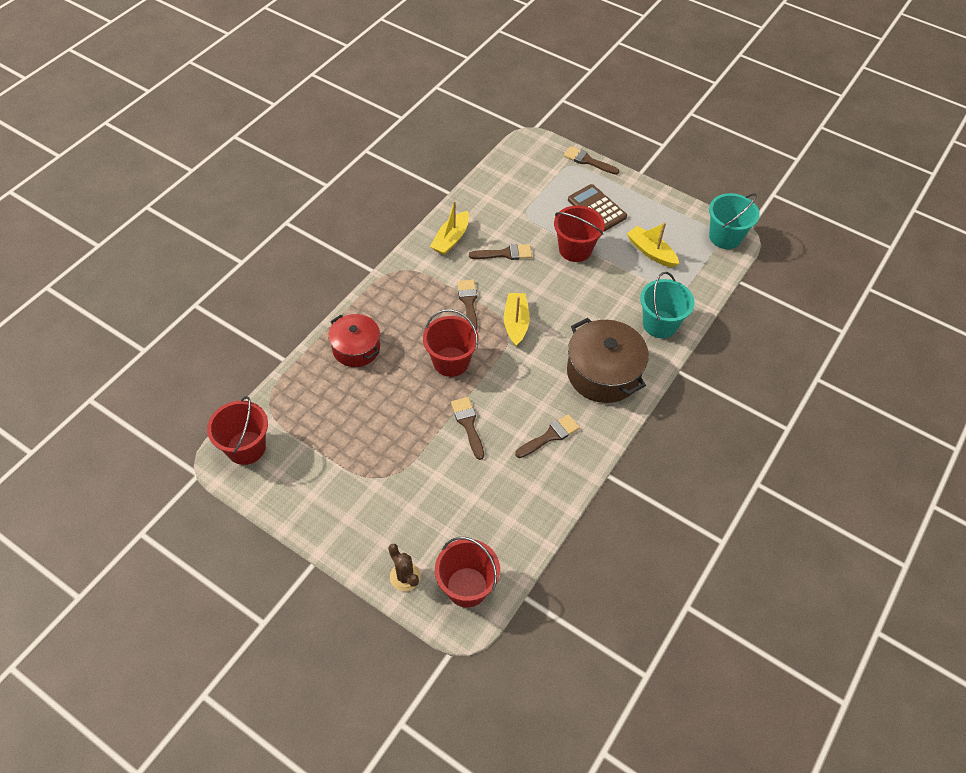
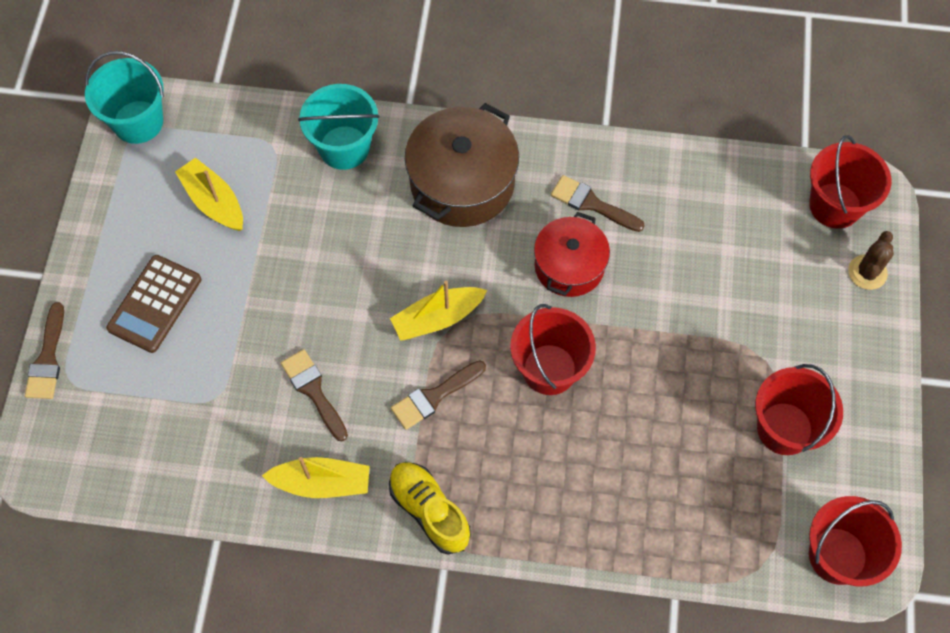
camera: 115 degrees left, 10 degrees up
(356, 348) = (600, 506): red pot -> red pot (569, 266)
(406, 275) = (429, 511): none -> yellow shoe
(468, 424) = (632, 302): brown brush -> none
(575, 249) = (257, 300): red bucket -> red bucket (784, 428)
(651, 252) = (214, 202): yellow boat -> yellow boat turned 120 degrees clockwise

